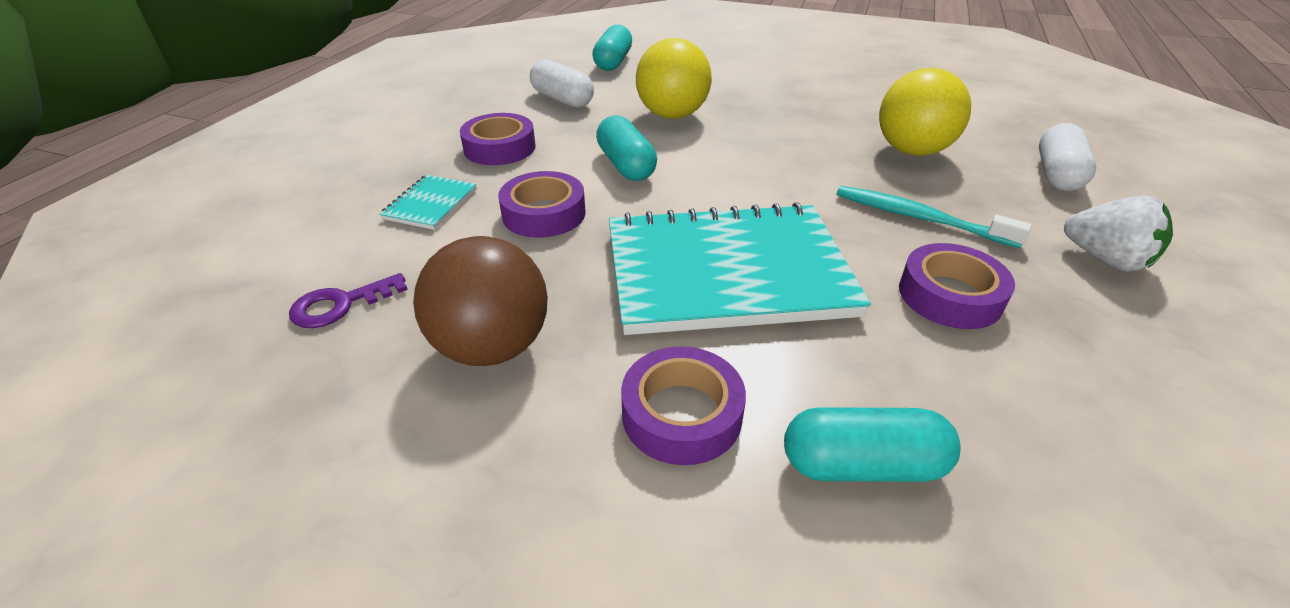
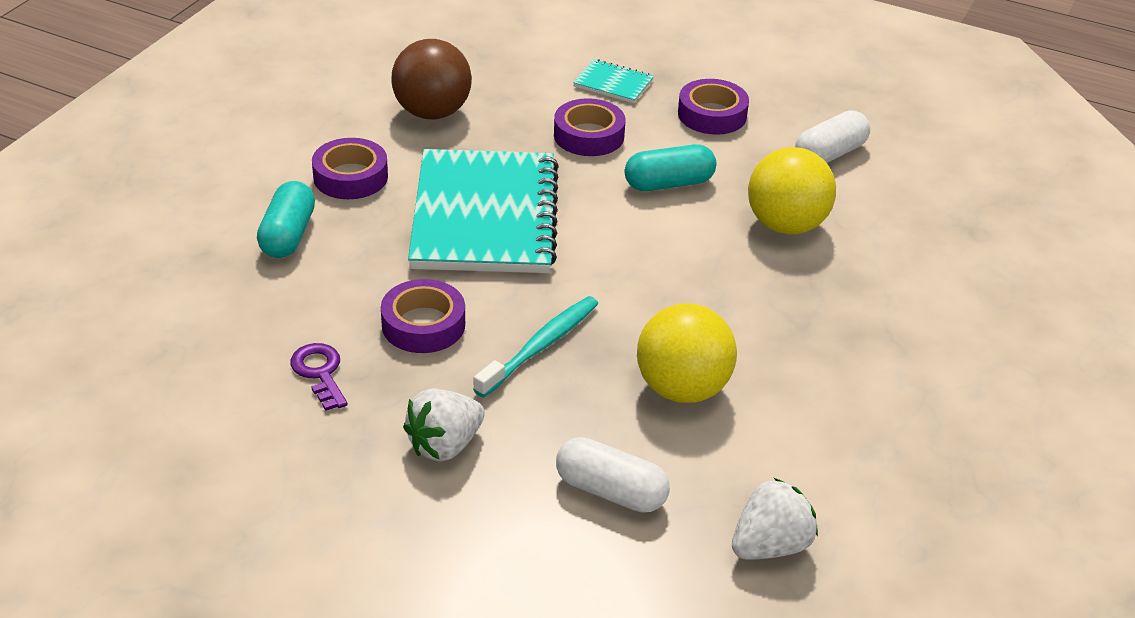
camera: 95 degrees right, 0 degrees up
(340, 305) = (491, 57): purple key -> purple key (319, 373)
(613, 62) = (954, 197): turquoise capsule -> none
(1034, 119) = (770, 546): none -> white strawberry

